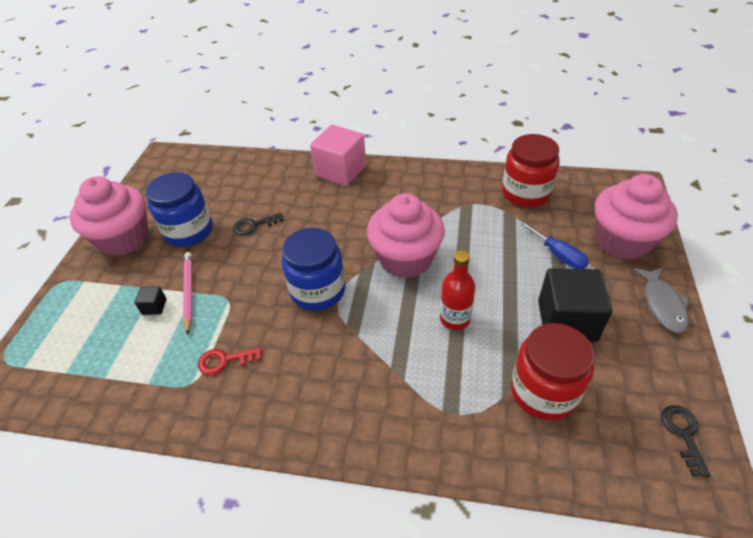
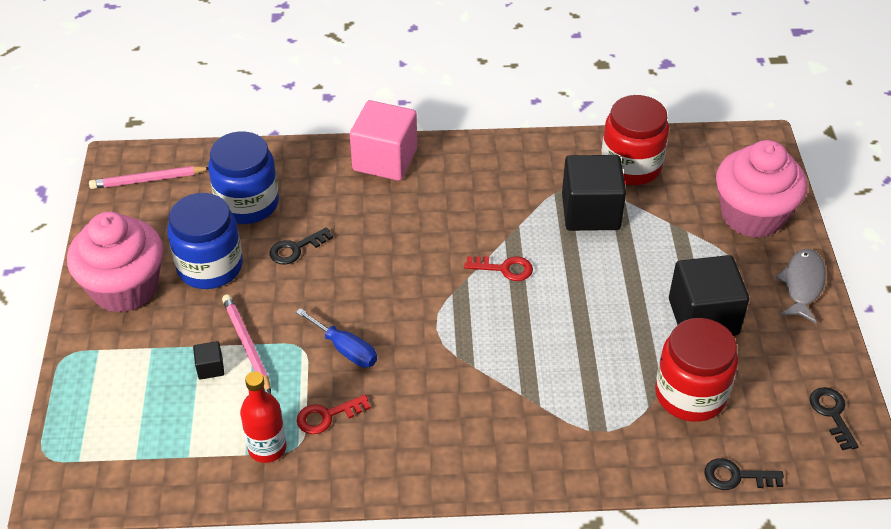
camera: 15 degrees left, 0 degrees up
(175, 168) = (148, 180): none -> pink pencil
(318, 290) = (409, 321): blue jar -> blue jar (247, 203)
(405, 259) = (504, 268): pink cupcake -> red key
(455, 318) = (579, 331): red bottle -> red bottle (267, 448)
(486, 223) = (590, 212): none -> black cube
(558, 255) = (683, 242): blue screwdriver -> blue screwdriver (345, 349)
(577, 485) = (736, 476): none -> black key
(662, 304) = (802, 285): grey fish -> grey fish turned 150 degrees counterclockwise

